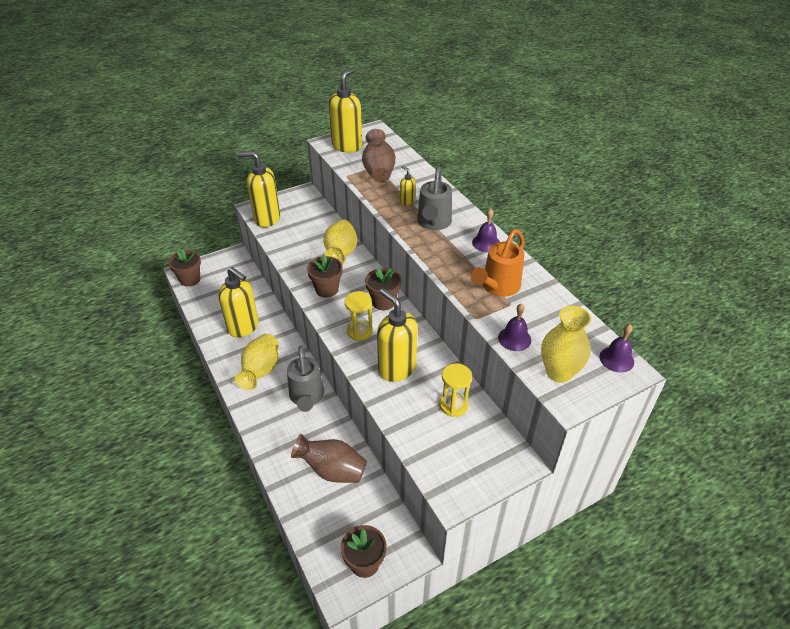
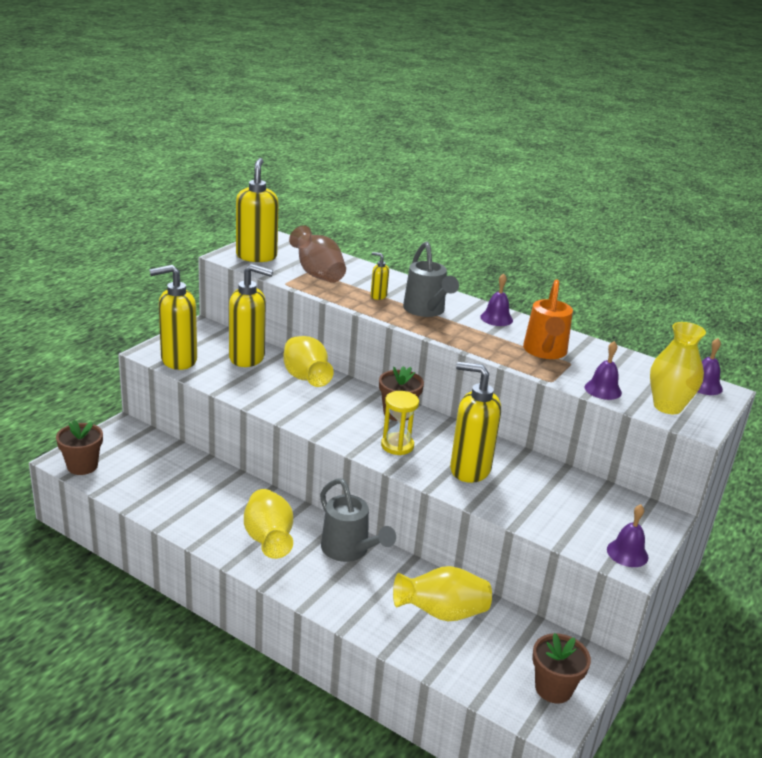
camera: 30 degrees left, 15 degrees down
(244, 327) = (205, 500): yellow soap dispenser -> yellow soap dispenser (247, 358)
(327, 289) = (321, 415): brown flower pot -> none
(332, 470) = (442, 613): brown vase -> yellow vase
(453, 405) = (557, 486): yellow hourglass -> none
(460, 486) = (627, 553): none -> purple bell

